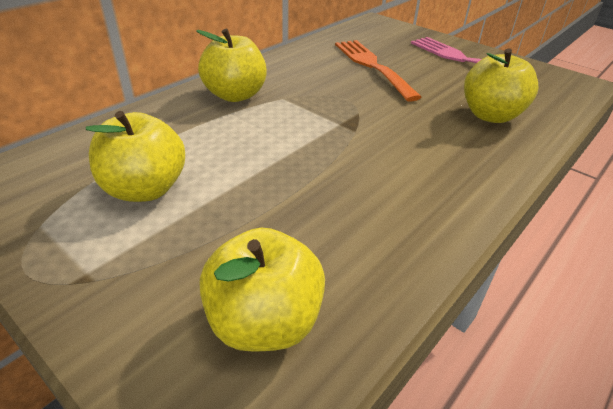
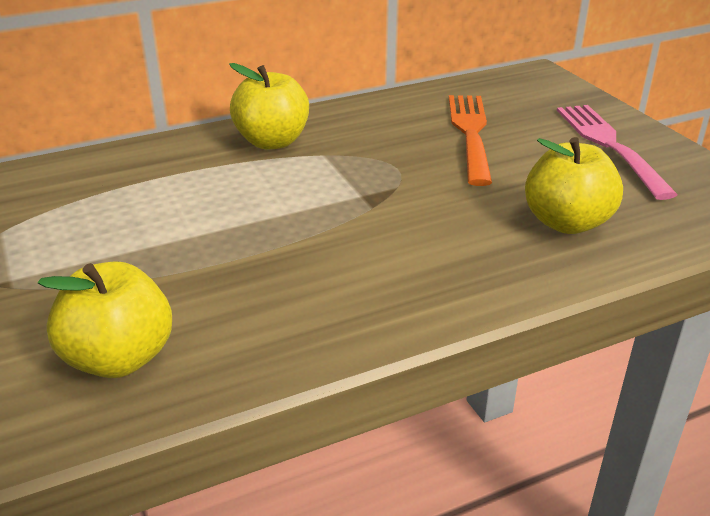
camera: 25 degrees right, 5 degrees down
(145, 189) = (108, 220): yellow apple -> none

